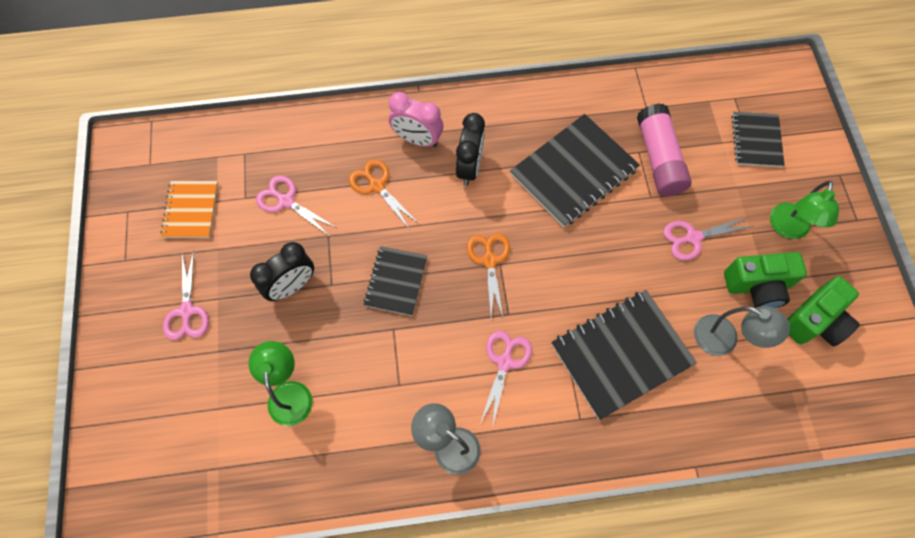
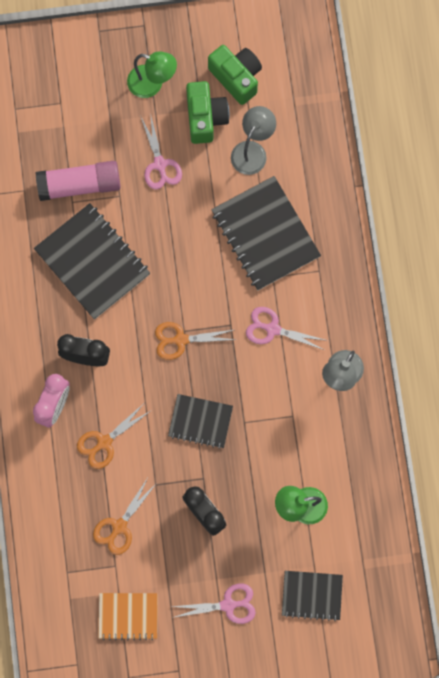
camera: 90 degrees left, 10 degrees up
(286, 201) = (119, 526): pink scissors -> orange scissors
(756, 140) = (62, 97): black notebook -> black notebook (312, 595)

